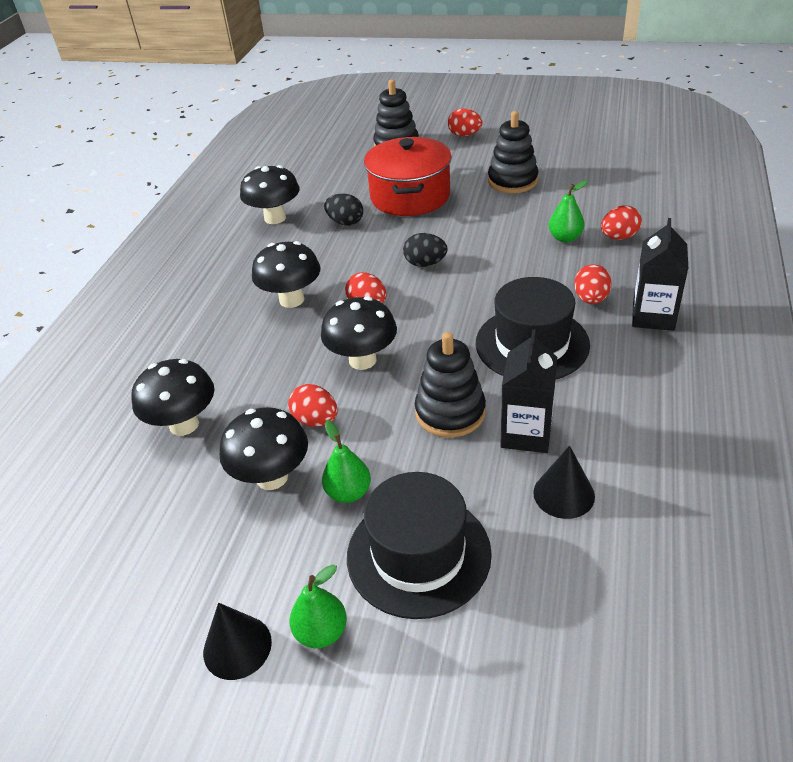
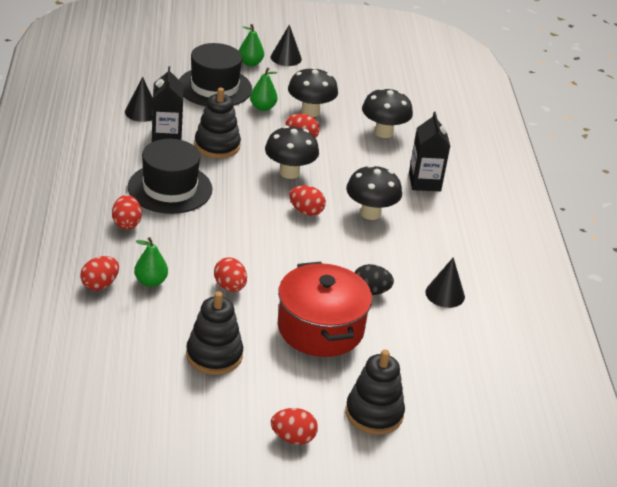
camera: 155 degrees right, 5 degrees down
(275, 218) = (445, 294): black mushroom -> black cone
(425, 264) = (273, 250): black egg -> none
(484, 231) = (230, 287): none -> red egg
(653, 316) = (78, 212): black carton -> black carton (424, 182)

